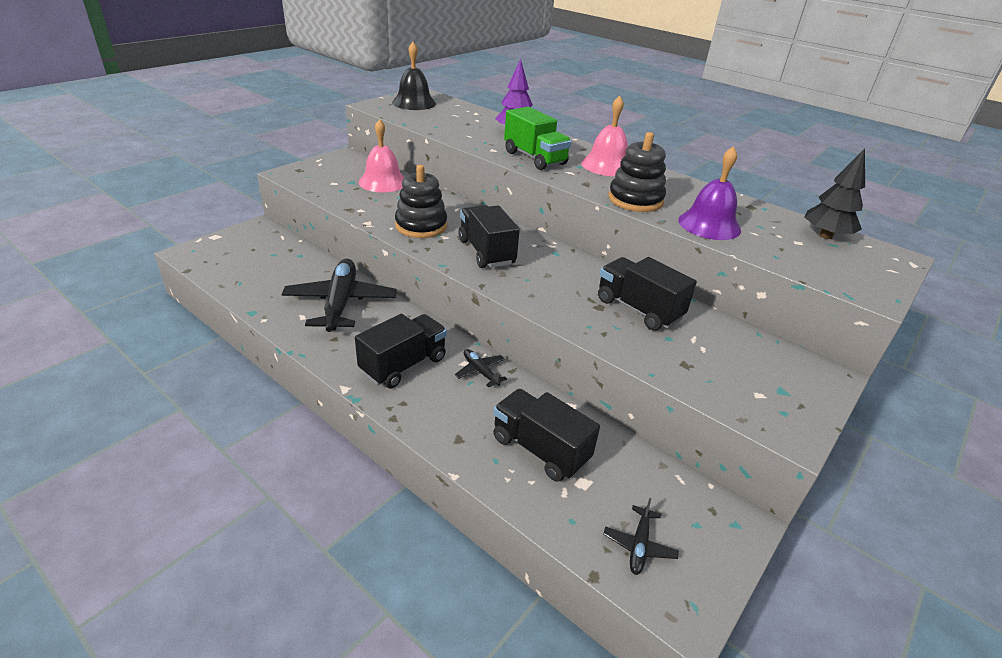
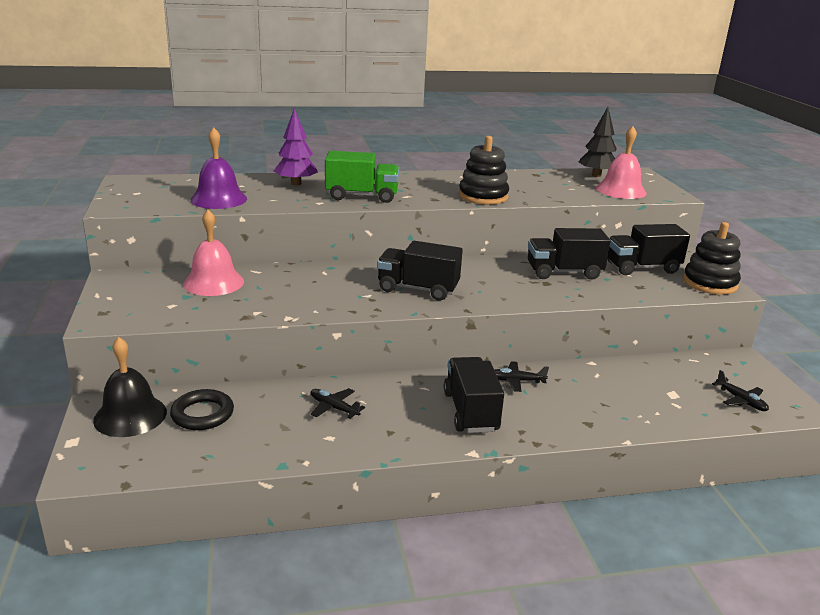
camera: 50 degrees left, 10 degrees down
(282, 260) = (202, 414): none -> black ring
(341, 303) = (334, 408): black plane -> black plane, size x0.45
(414, 103) = (146, 191): black bell -> black bell (130, 415)
(421, 226) = (333, 297): black stacking toy -> black stacking toy (709, 283)
(540, 449) = (627, 395): black truck -> black truck (642, 268)
(607, 165) = (413, 182): pink bell -> pink bell (621, 190)
(709, 225) = (546, 193): purple bell -> purple bell (218, 199)

